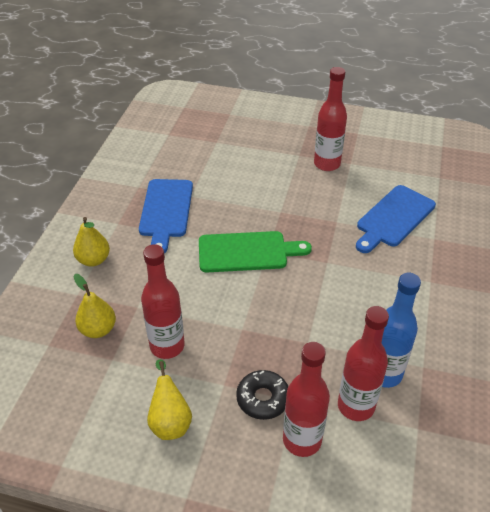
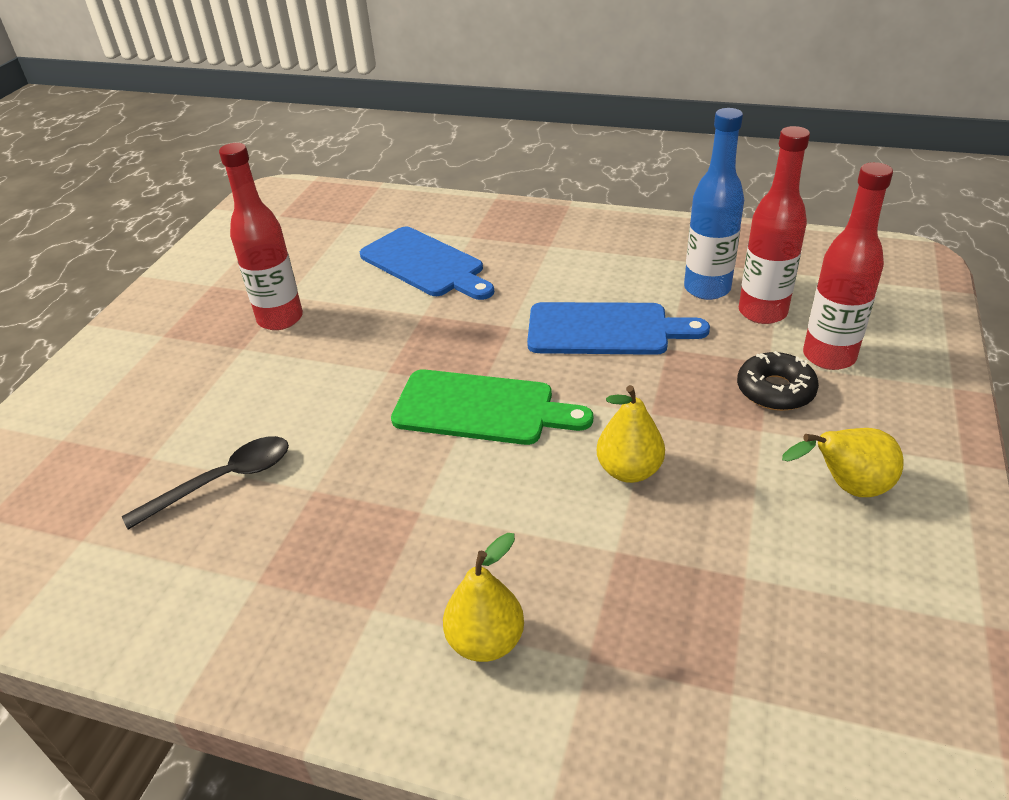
camera: 85 degrees left, 5 degrees down
(98, 329) = (679, 607): yellow pear -> yellow pear (629, 470)
(166, 211) = (352, 526): blue cutting board -> blue cutting board (605, 330)
(167, 346) = (701, 500): red bottle -> none
(199, 166) = (223, 481): none -> black spoon
(247, 252) = (481, 408): green cutting board -> green cutting board turned 105 degrees clockwise

